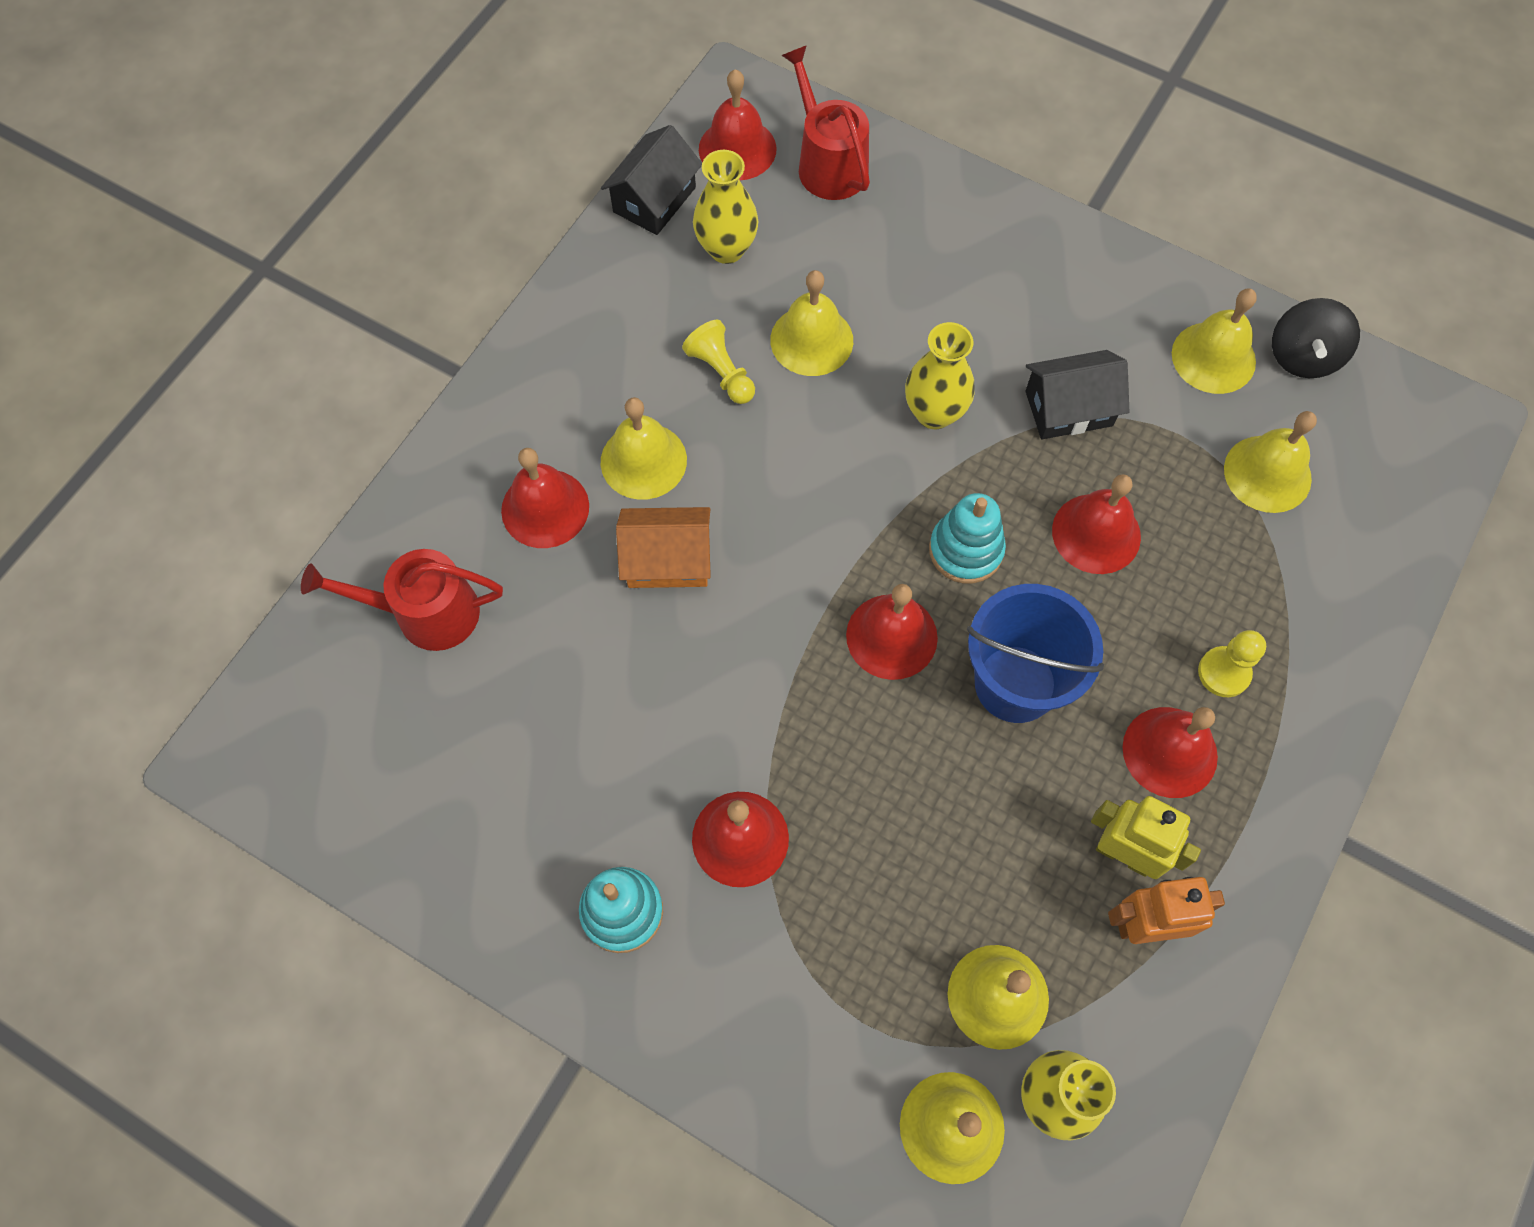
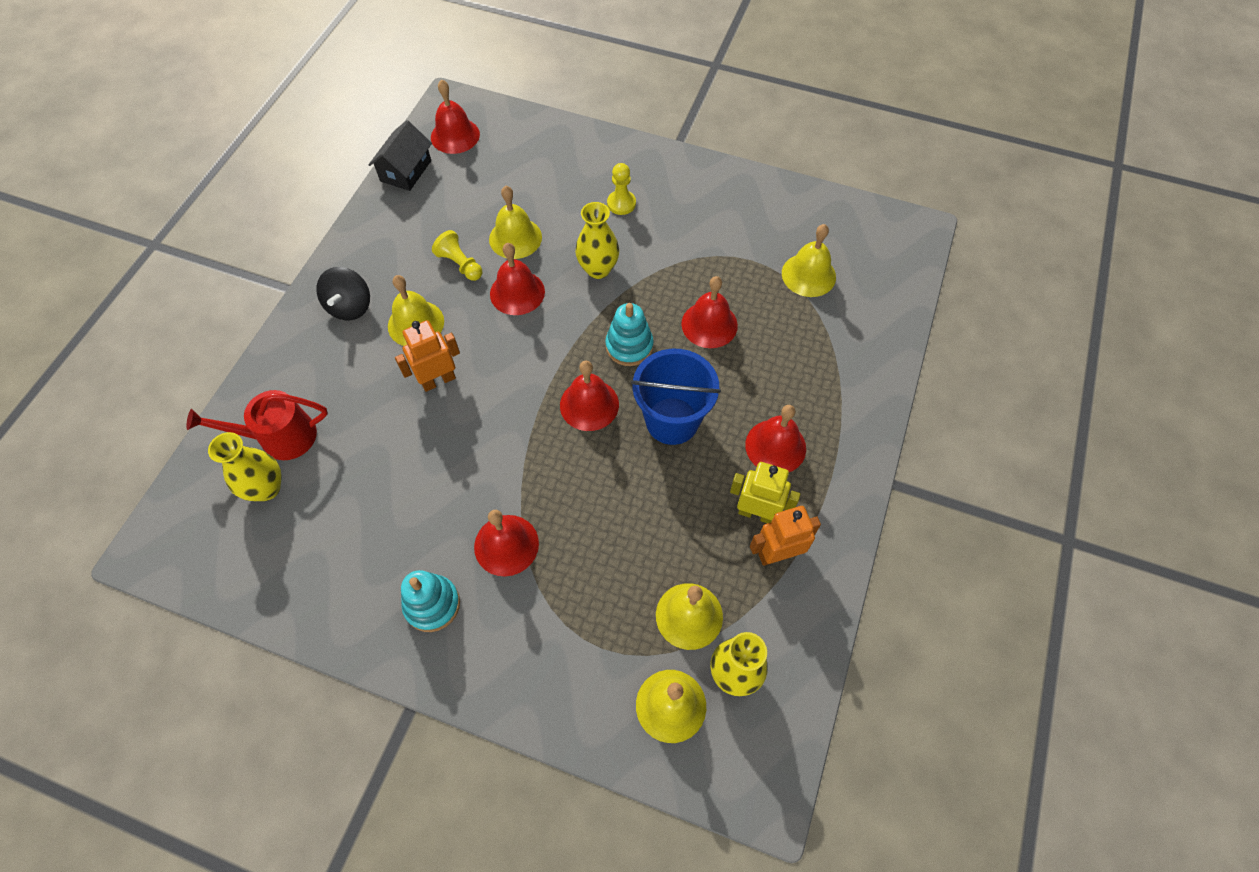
camera: 10 degrees left, 5 degrees down
(545, 508) = (354, 361): red bell -> red bell (517, 292)
(668, 559) = (438, 380): orange house -> orange robot
(726, 249) = (455, 193): yellow vase -> yellow vase (266, 488)
(828, 163) = (513, 136): red watering can -> none
(1069, 408) = (681, 255): black house -> none
(1213, 357) = (765, 214): yellow bell -> none
(1224, 673) = (801, 394): yellow pawn -> yellow pawn (621, 203)
(1303, 356) = (818, 206): black spinning top -> black spinning top (350, 306)

